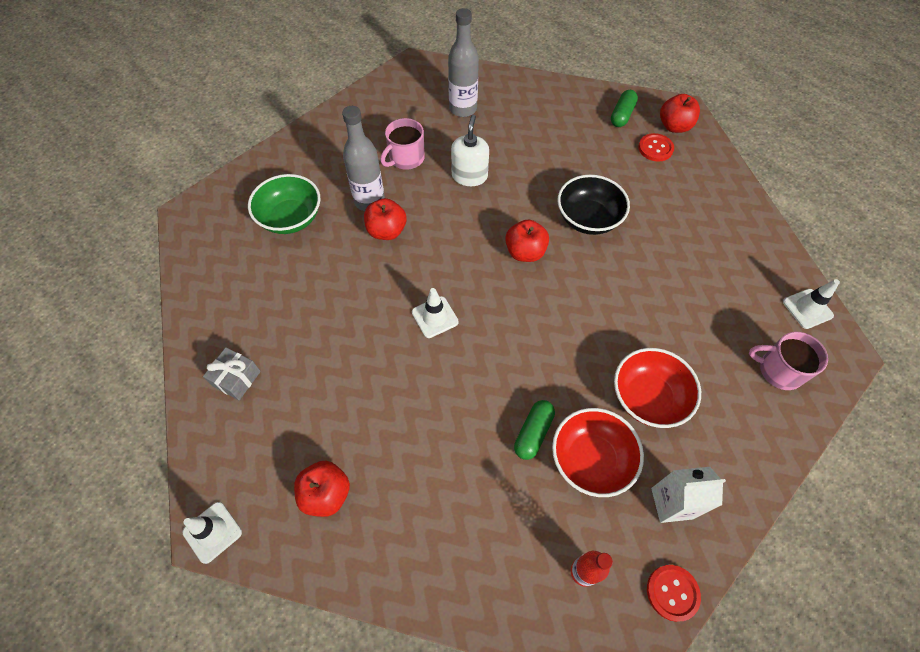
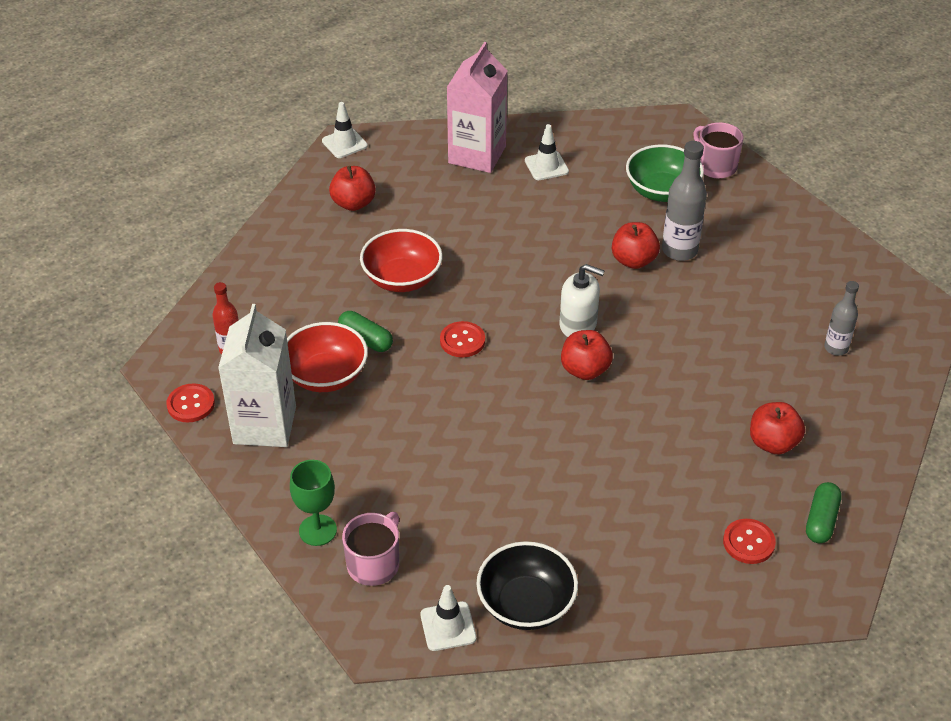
camera: 100 degrees right, 15 degrees down
(236, 378) = (477, 155): grey gift -> pink carton
(406, 158) = (746, 285): pink mug -> pink mug (715, 166)
(435, 317) = (513, 286): white traffic cone -> white traffic cone (546, 166)
(463, 109) = (836, 348): grey bottle -> grey bottle, size x0.62
(469, 176) = (711, 338): white soap dispenser -> white soap dispenser (578, 324)
(514, 347) = (462, 341): none -> red button
(588, 219) = (627, 438): black bowl -> black bowl (526, 604)
(622, 115) = (821, 520): green capsule -> green capsule turned 75 degrees clockwise
(648, 398) = (375, 435): red bowl -> red bowl (402, 279)
(672, 503) = (264, 425): white carton -> white carton, size x1.59
(674, 126) = (794, 579): red apple -> red apple (773, 443)
(768, 422) = (317, 530): none -> green goblet

